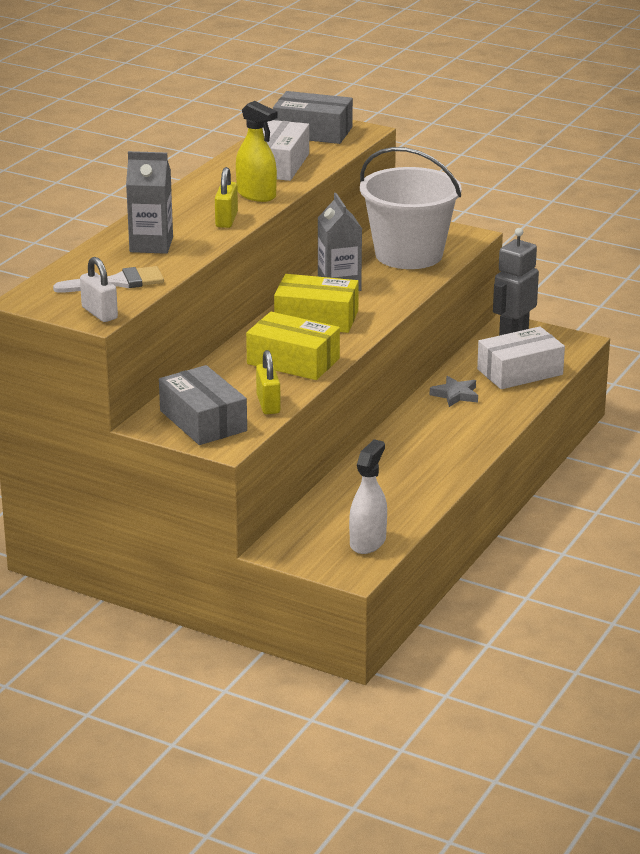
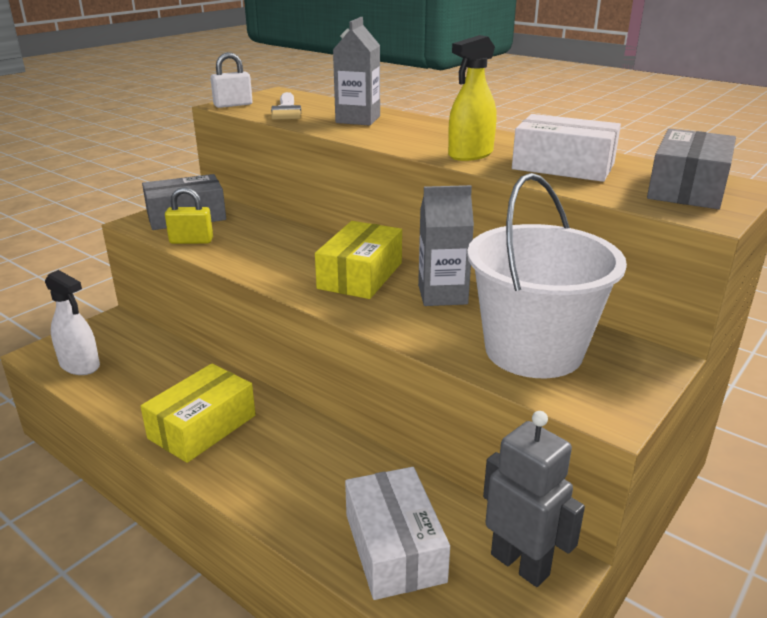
camera: 100 degrees right, 0 degrees up
(226, 220) = (405, 142): yellow padlock -> none
(293, 361) = (268, 257): yellow box -> yellow box (202, 427)
(455, 395) = (345, 469): grey star -> none

